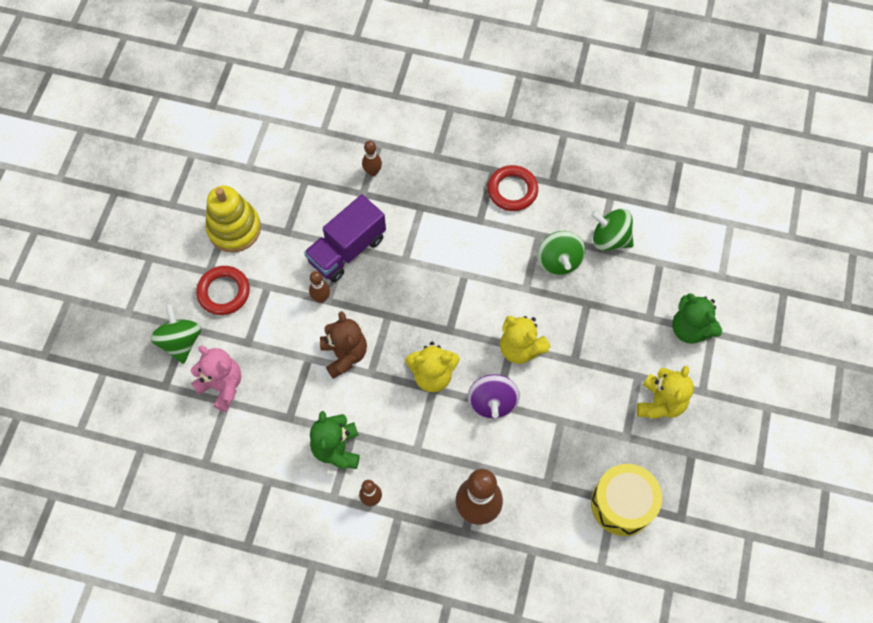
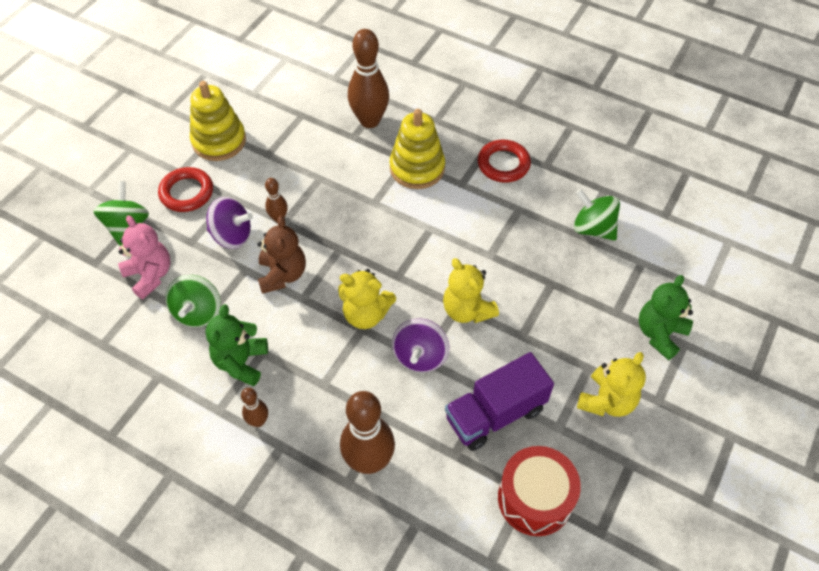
camera: 15 degrees right, 10 degrees down
(284, 327) = (232, 236): none -> purple spinning top
(347, 250) = (320, 181): purple truck -> purple truck (495, 414)
(372, 172) = (369, 120): brown bowling pin -> brown bowling pin, size x2.03
(433, 214) = (417, 168): none -> yellow stacking toy
(558, 261) = (532, 237): green spinning top -> green spinning top (198, 312)
(622, 504) = (535, 498): yellow drum -> red drum
(690, 329) = (659, 334): green teddy bear -> green teddy bear turned 60 degrees clockwise

